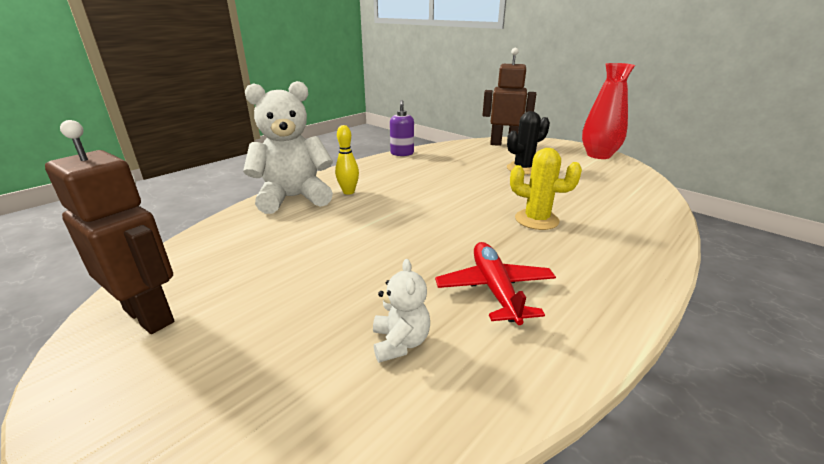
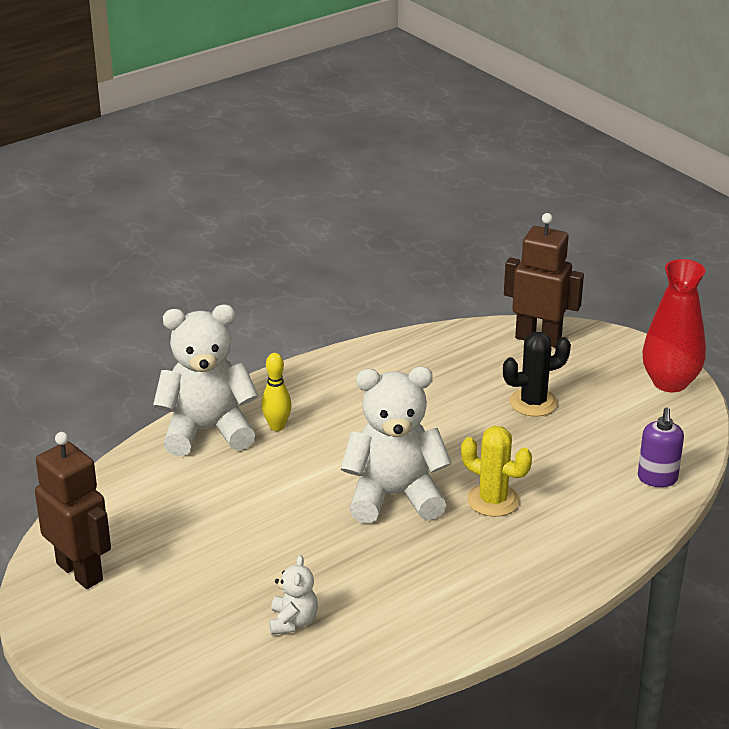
camera: 10 degrees right, 5 degrees up
(402, 153) = (369, 348): purple soap dispenser -> purple soap dispenser (657, 478)
(456, 224) = (394, 496): none -> white teddy bear
(494, 289) = (397, 583): red plane -> none

